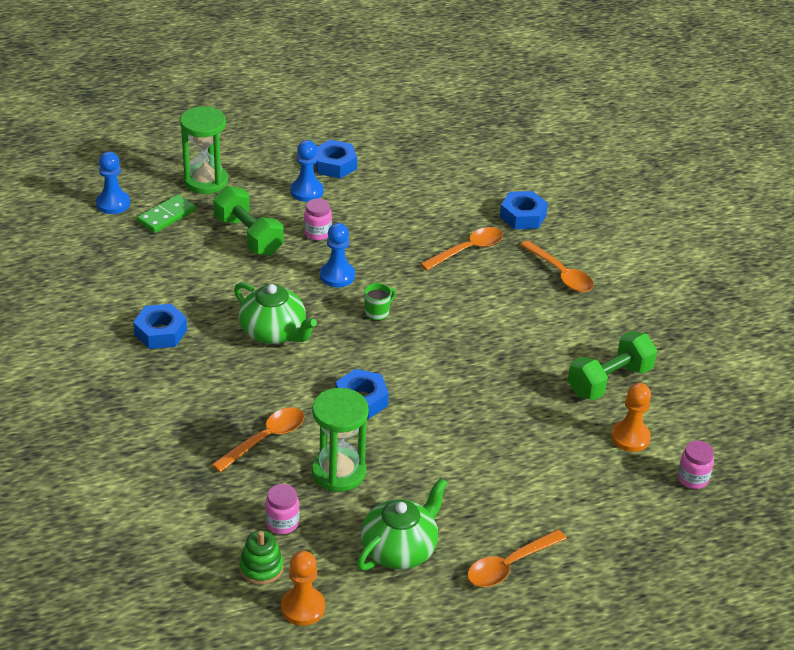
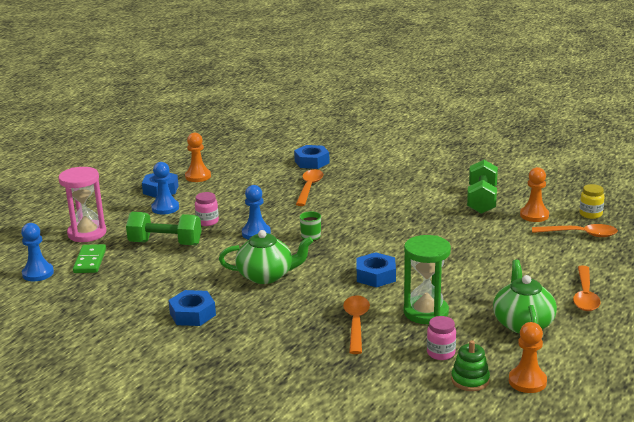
camera: 40 degrees left, 15 degrees down
(206, 181) = (87, 233): green hourglass -> pink hourglass
(390, 168) = (198, 176): none -> orange pawn
(560, 274) = (376, 174): orange spoon -> orange spoon (580, 234)
(692, 478) = (590, 214): pink jar -> yellow jar

